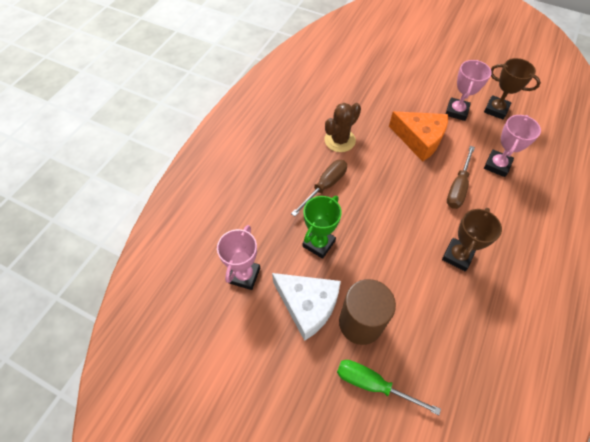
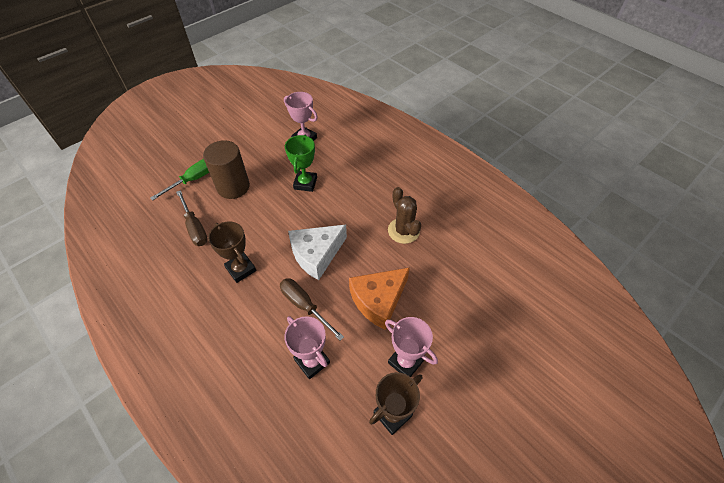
camera: 110 degrees right, 5 degrees down
(308, 305) = (263, 164): white cheese -> white cheese (316, 254)
(319, 243) = (305, 183): green trophy -> green trophy turned 45 degrees clockwise
(325, 186) = (356, 203): brown screwdriver -> brown screwdriver (195, 227)

